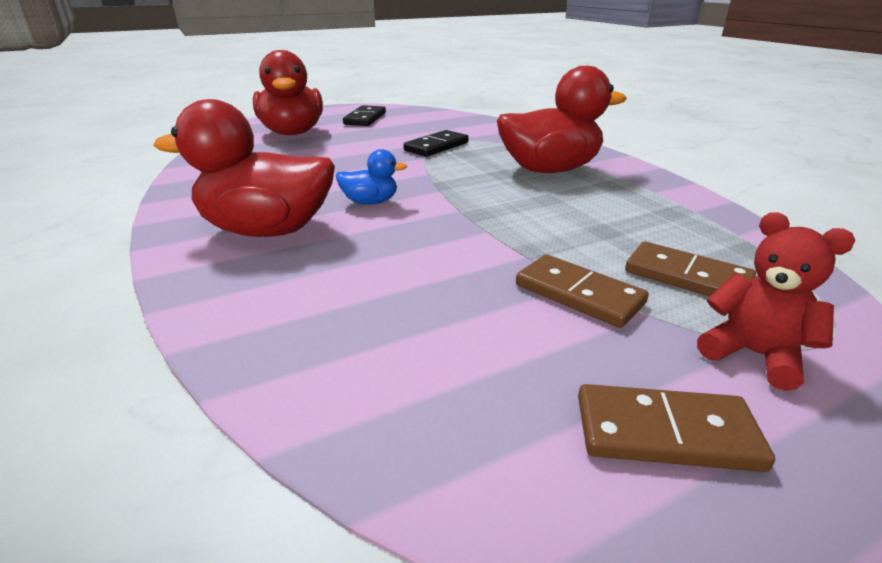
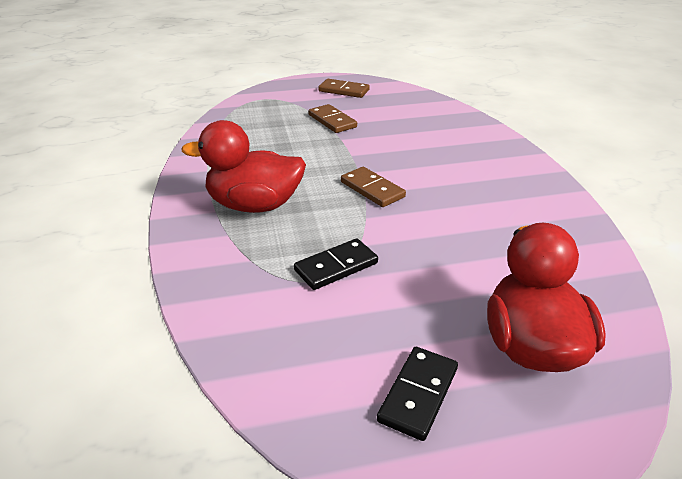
camera: 165 degrees left, 5 degrees up
(267, 230) = (489, 173): red duck -> none
(370, 202) = (421, 188): blue duck -> none
(687, 277) = (276, 121): brown domino -> brown domino (372, 189)
(753, 355) = (292, 99): red teddy bear -> none

